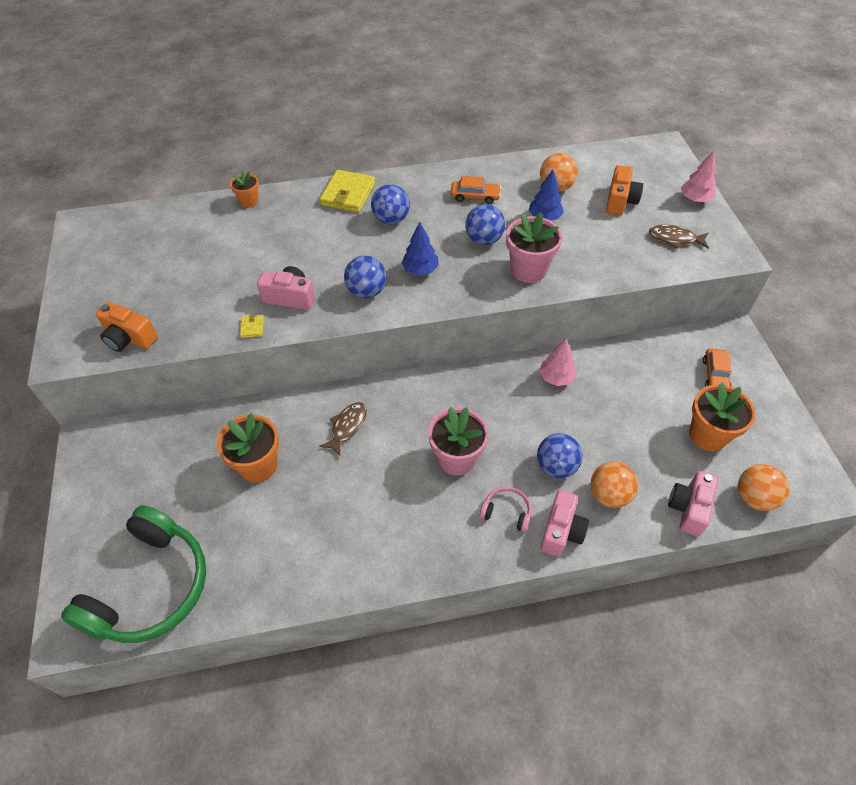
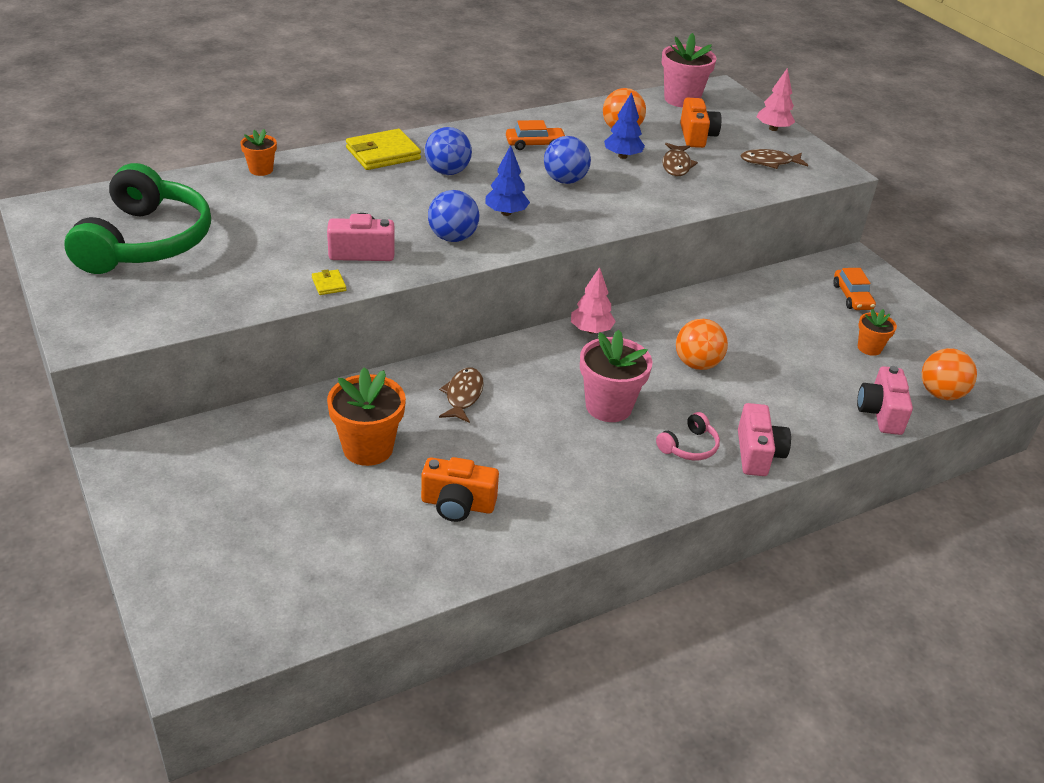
camera: 20 degrees left, 15 degrees down
(129, 338) = (171, 311): orange camera -> orange camera (457, 504)
(150, 587) = (282, 590): green headphones -> green headphones (145, 241)
(348, 194) = (383, 154): yellow wallet -> yellow wallet turned 60 degrees clockwise
(506, 512) = (689, 446): pink headphones -> pink headphones turned 135 degrees clockwise
(528, 270) = (628, 202): pink flower pot -> pink flower pot (681, 99)
(556, 377) = (685, 319): pink tree -> pink tree (591, 330)
(556, 466) = (723, 397): blue ball -> none
(588, 233) = (676, 165): none -> brown fish
(609, 495) = (793, 414): orange ball -> orange ball (697, 364)
(708, 435) = (869, 348): orange flower pot -> orange flower pot, size x0.56

